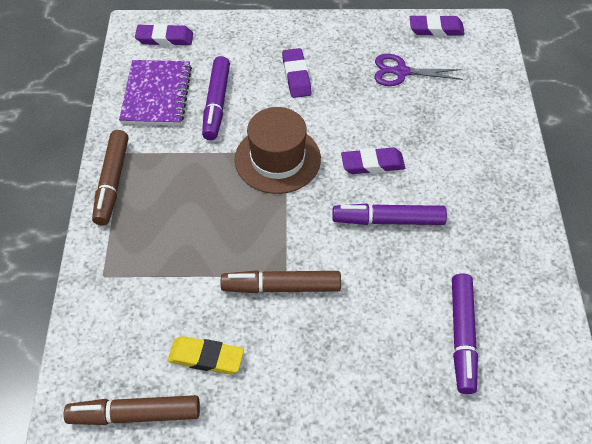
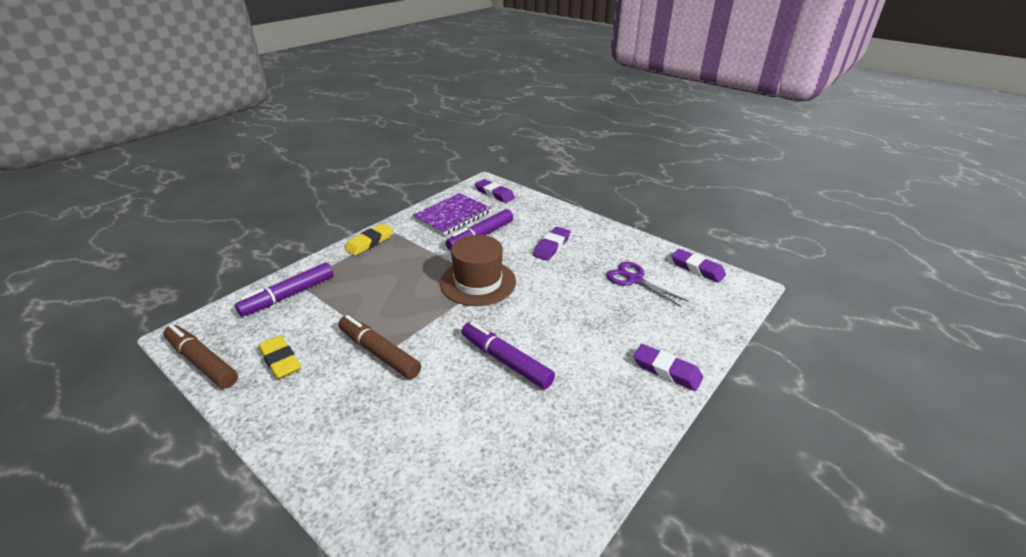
camera: 40 degrees right, 20 degrees down
(112, 182) = (369, 242): brown marker -> yellow eraser
(372, 164) = (540, 320): purple eraser -> purple eraser (666, 370)
(462, 336) = (458, 480): purple marker -> purple marker (289, 295)

